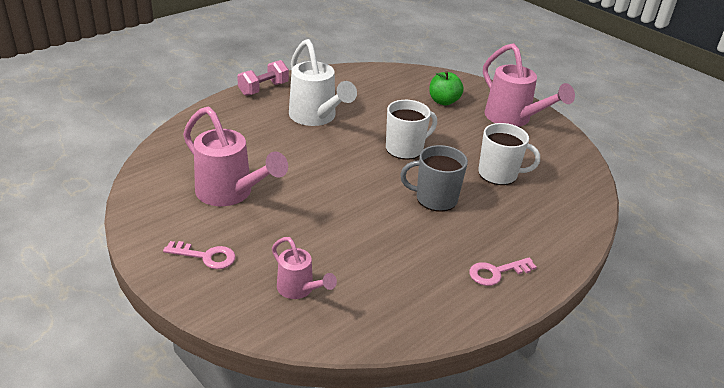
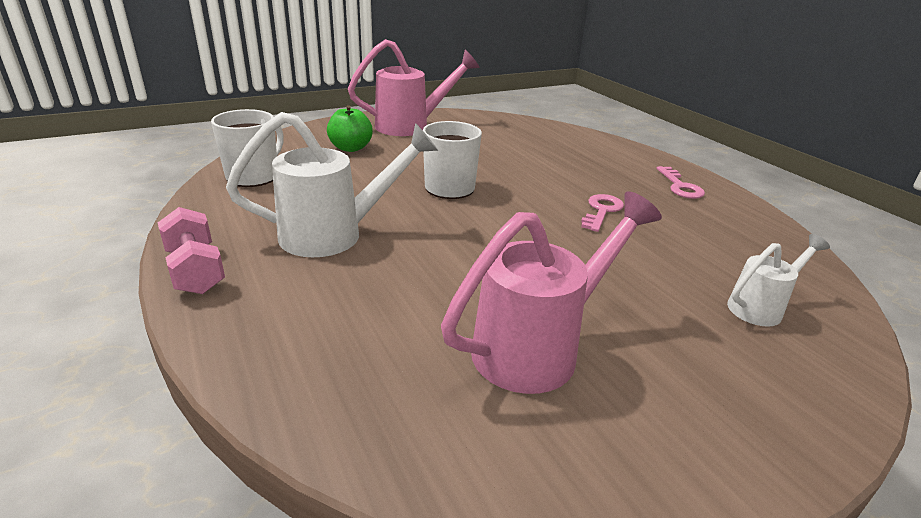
camera: 75 degrees left, 5 degrees down
(206, 256) = (720, 393): pink key -> pink key (601, 211)
(299, 290) = (761, 307): pink watering can -> white watering can
(435, 199) = (557, 190): grey mug -> none
(499, 174) = (514, 153): white mug -> white mug (254, 176)

